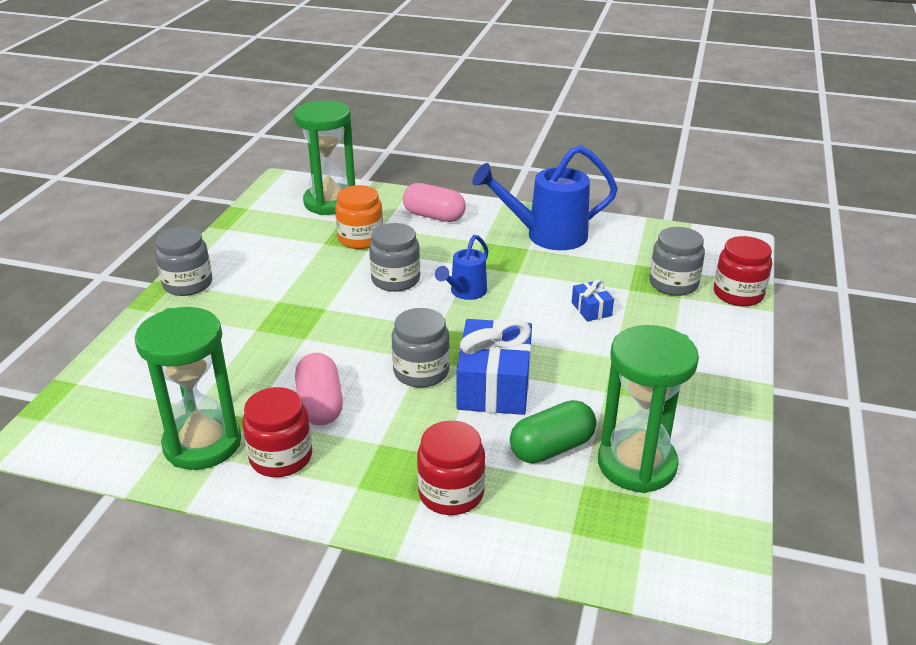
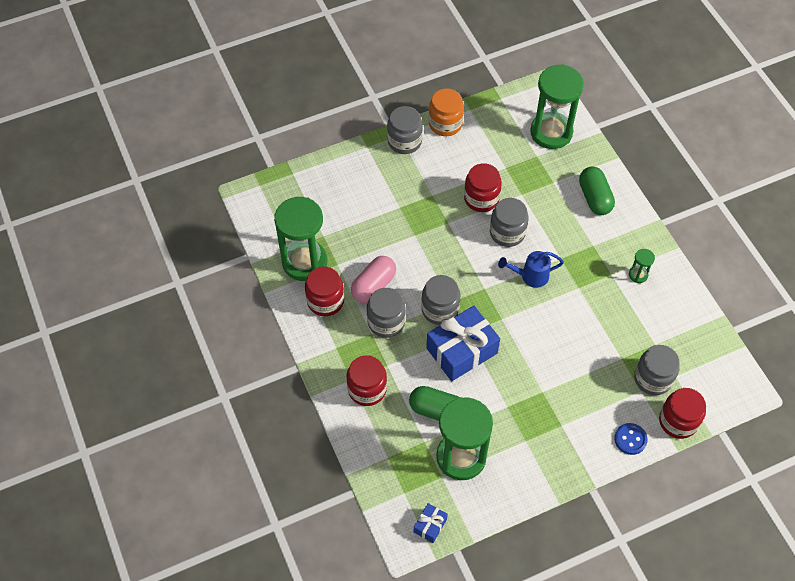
camera: 50 degrees right, 25 degrees up
(333, 274) = (481, 198): none -> red jar
(360, 239) = (529, 181): orange jar -> orange jar (445, 124)
(380, 422) = (386, 322): none -> grey jar
(434, 216) = (594, 198): pink capsule -> green capsule
(548, 236) = (638, 275): blue watering can -> green hourglass
(591, 309) = (579, 351): blue gift -> blue gift (430, 525)
(732, 331) = (630, 439): none -> blue button

